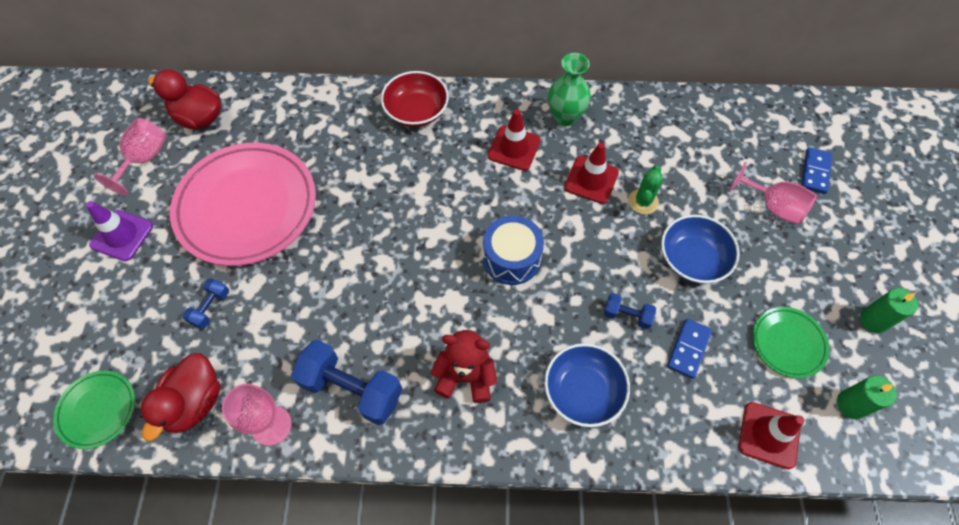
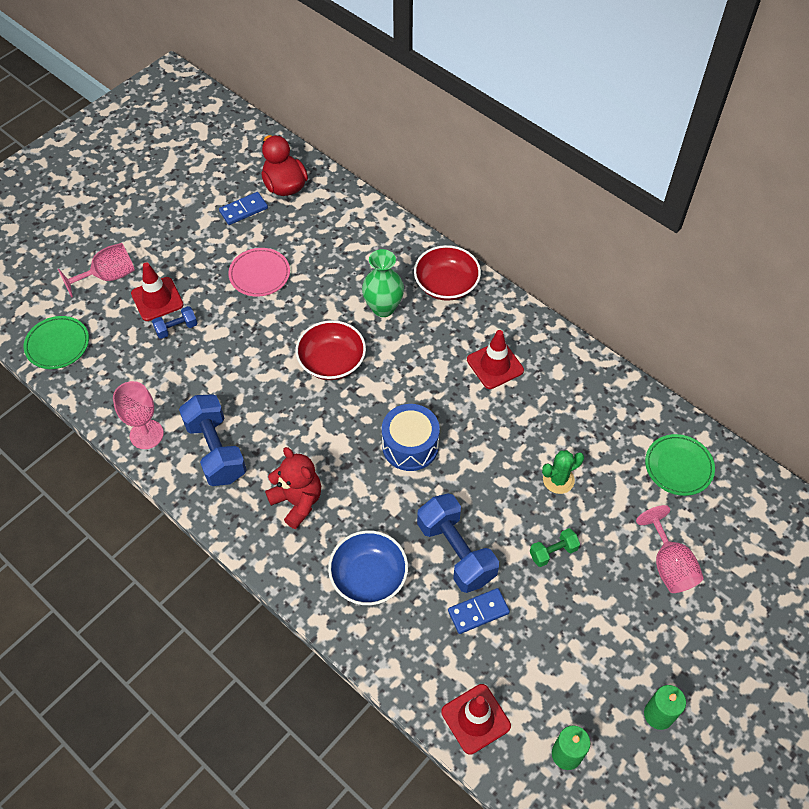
camera: 40 degrees right, 5 degrees down
(122, 235) = (164, 238): purple traffic cone -> none
(144, 159) = (223, 193): pink goblet -> pink goblet (108, 276)
(194, 402) = (115, 383): red duck -> none
(247, 207) = (259, 274): pink plate -> pink plate, size x0.47
(382, 236) = (332, 361): none -> red bowl
(565, 117) = (562, 369): green vase -> green vase (383, 308)
(591, 180) = (533, 433): red traffic cone -> red traffic cone (157, 299)
(627, 315) = (456, 552): blue dumbbell -> blue dumbbell, size x1.99
(692, 259) = (553, 552): blue bowl -> green dumbbell
(788, 343) = (563, 672): green plate -> green plate (678, 467)
(815, 172) = (741, 567): blue domino -> blue domino (243, 210)

